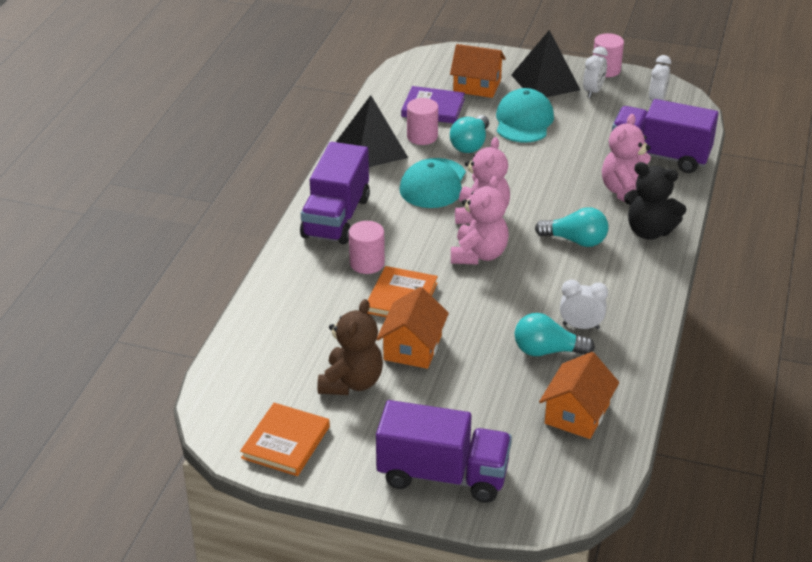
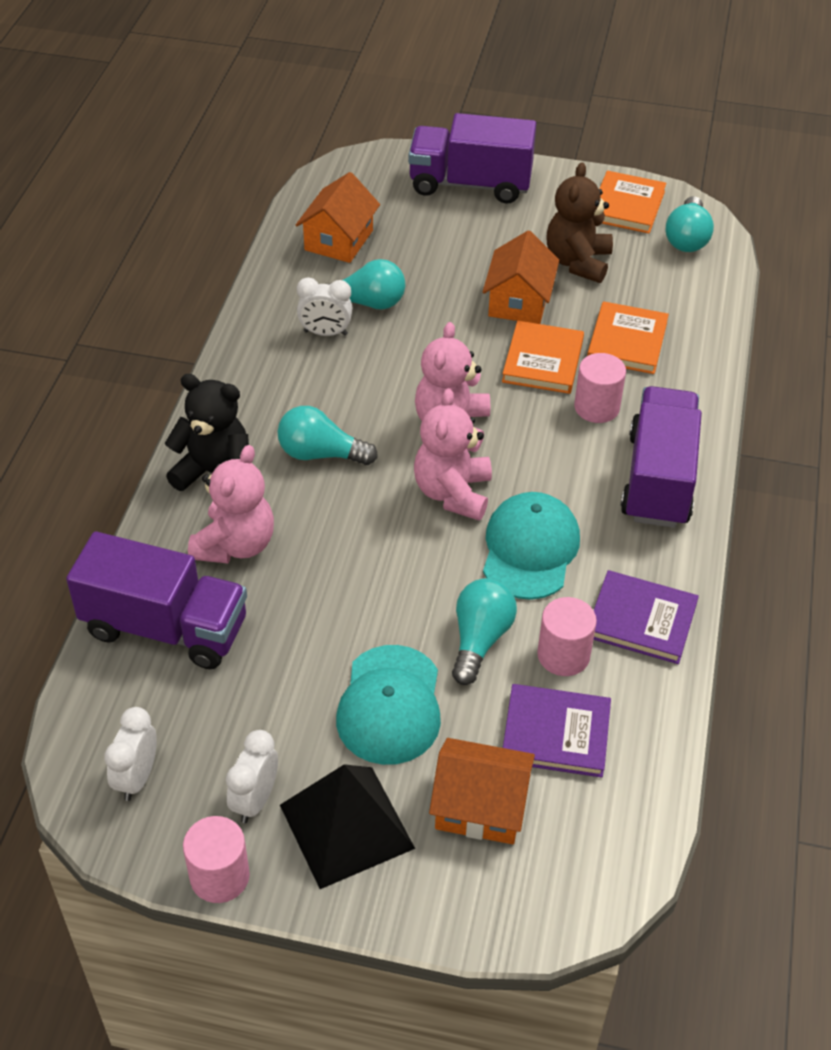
camera: 175 degrees right, 10 degrees up
(239, 403) = (687, 238): none -> turquoise light bulb
(328, 310) = (627, 341): none -> orange book
(371, 149) = (641, 620): black pyramid -> purple book

